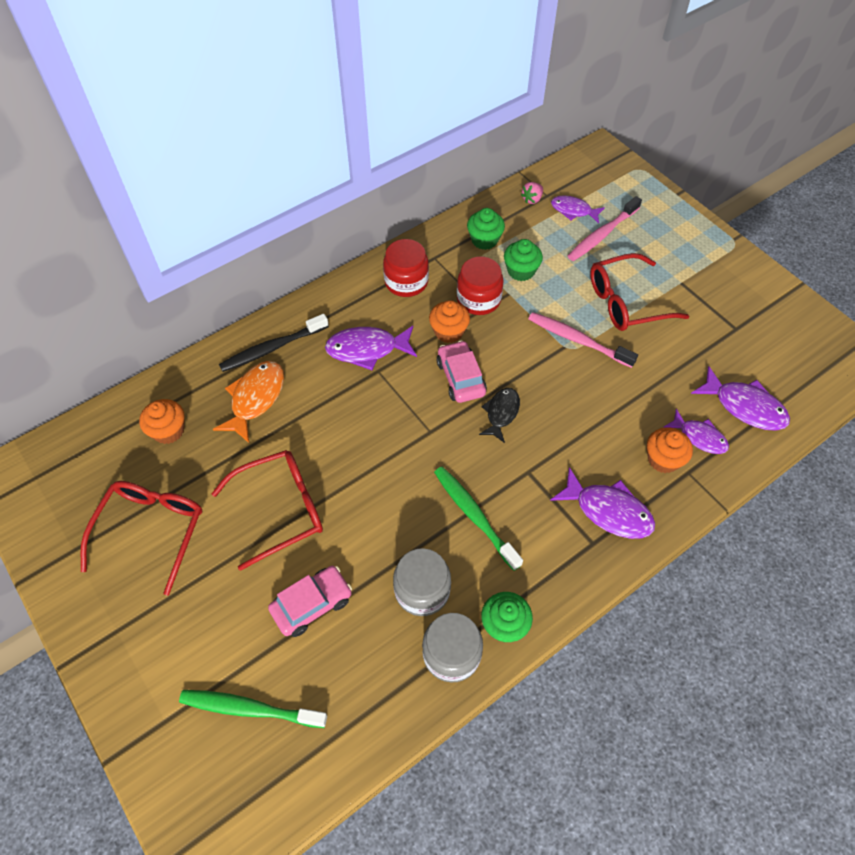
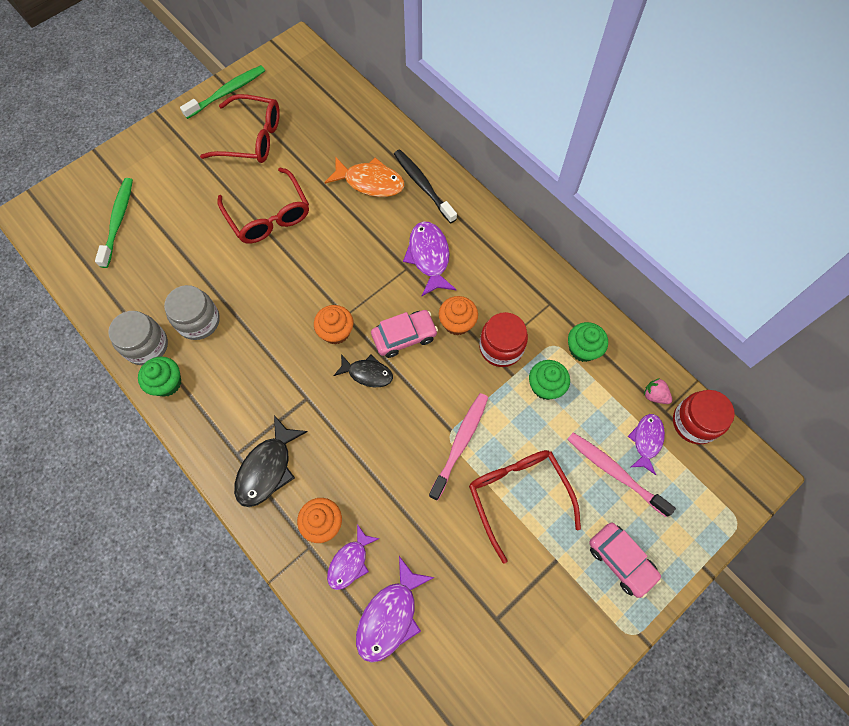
camera: 85 degrees right, 10 degrees up
(168, 431) = (337, 131): orange cupcake -> orange cupcake (336, 332)
(312, 604) = (190, 247): pink car -> pink car (621, 560)
(406, 282) = (514, 281): red jar -> red jar (694, 422)
(474, 516) = (263, 356): green toothbrush -> green toothbrush (227, 92)
(608, 511) = (267, 468): purple fish -> black fish

